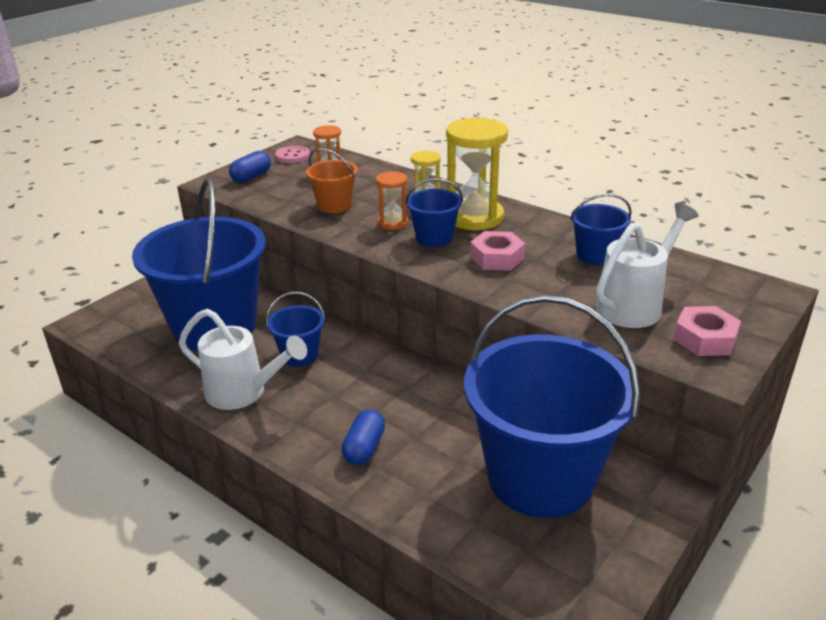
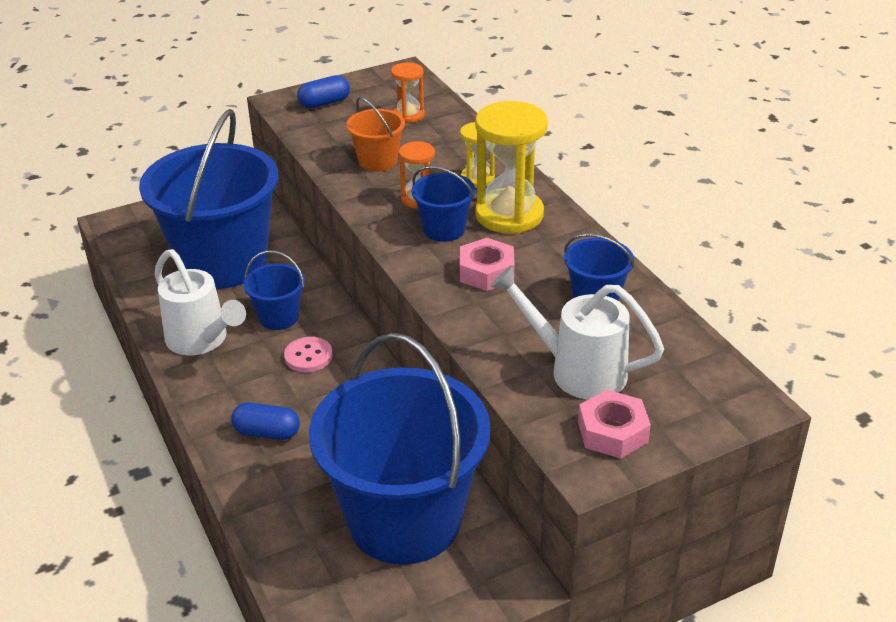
camera: 25 degrees right, 5 degrees up
(292, 156) = (386, 85): pink button -> pink button (308, 356)
(364, 448) = (267, 433): blue capsule -> blue capsule turned 60 degrees clockwise
(634, 305) = (577, 370): white watering can -> white watering can turned 135 degrees counterclockwise

